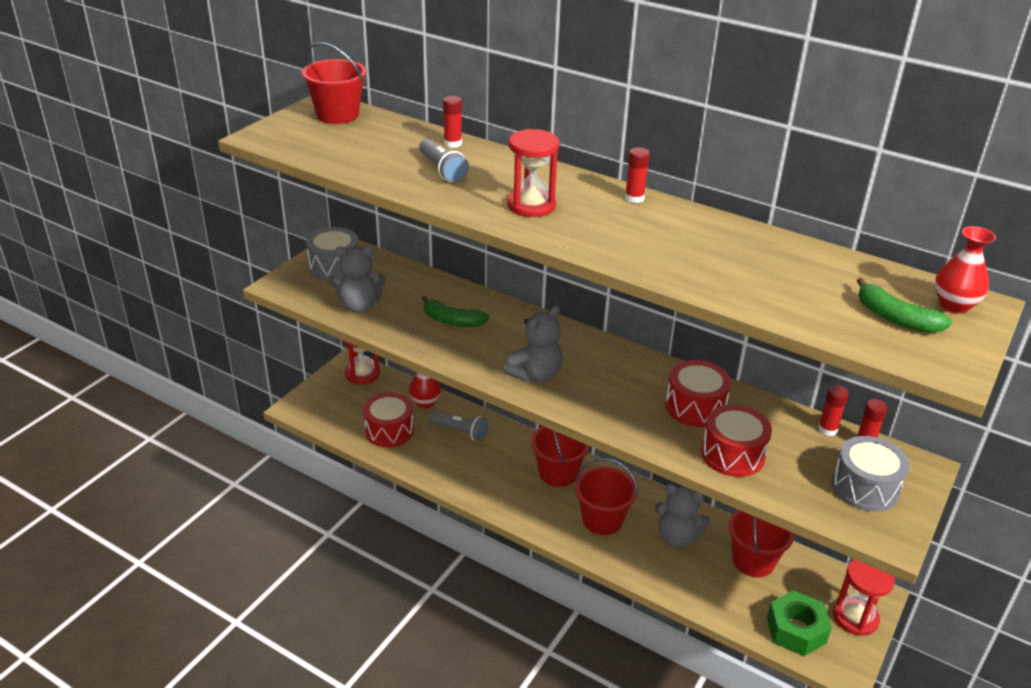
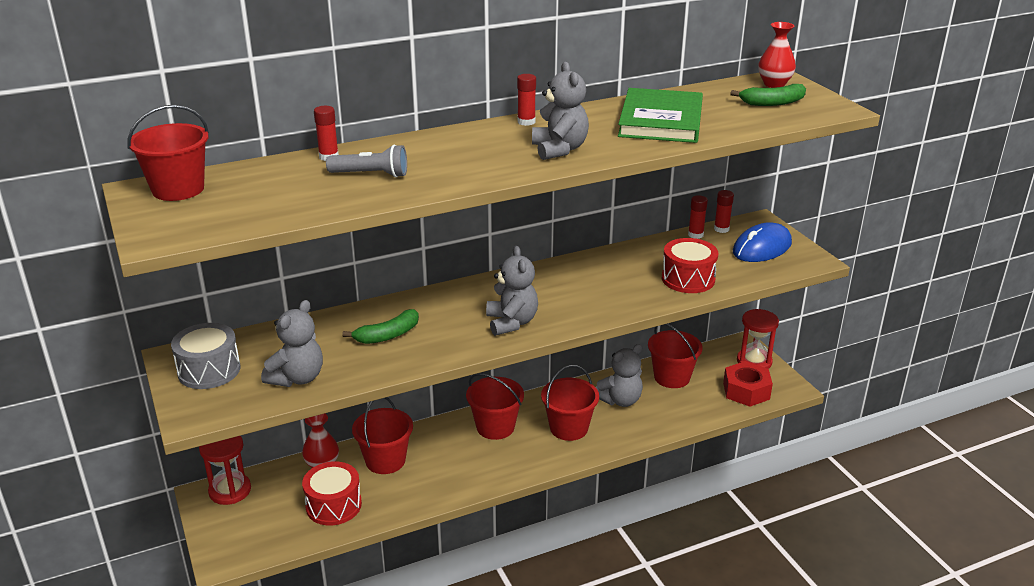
camera: 55 degrees left, 5 degrees down
(460, 431) = (385, 460): grey flashlight -> red bucket
(531, 205) = (486, 159): red hourglass -> none
(596, 232) = (559, 149): none -> grey teddy bear
(695, 407) = (623, 271): red drum -> none
(740, 264) = (661, 120): none -> green book
(796, 630) = (746, 391): green nut -> red nut
(865, 487) = (762, 248): grey drum -> blue mouse

